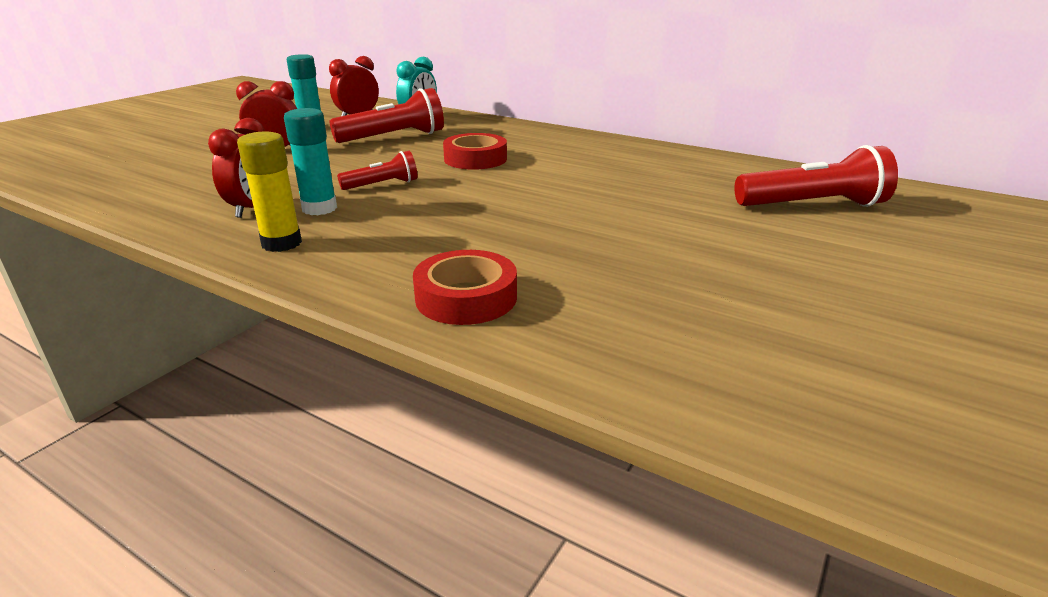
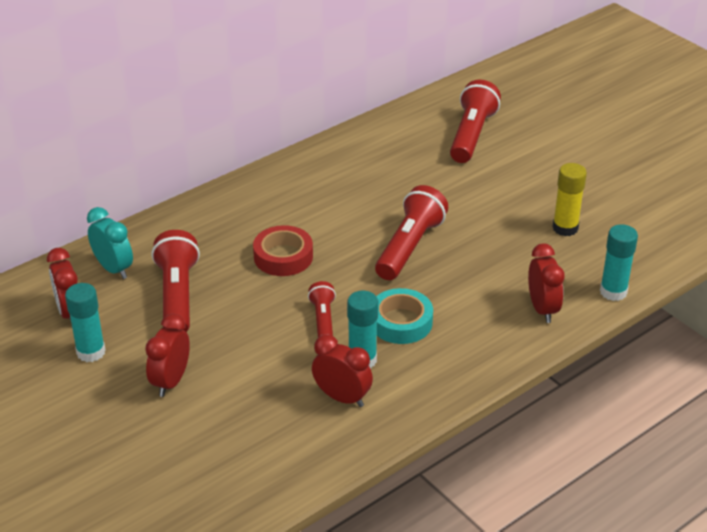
camera: 70 degrees left, 10 degrees up
(281, 243) = (425, 383): yellow glue stick -> yellow glue stick (565, 228)
(394, 217) = (401, 322): none -> turquoise tape
(466, 297) = (542, 309): red tape -> red clock
(540, 204) = (410, 247): none -> red flashlight
(552, 355) = (613, 292): none -> turquoise glue stick

